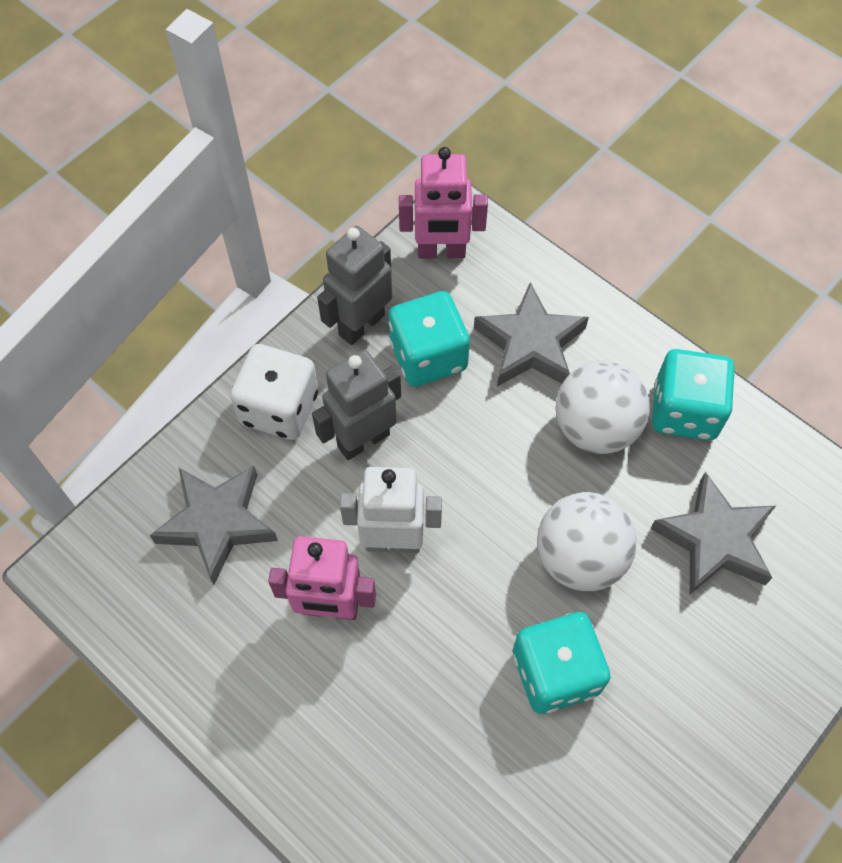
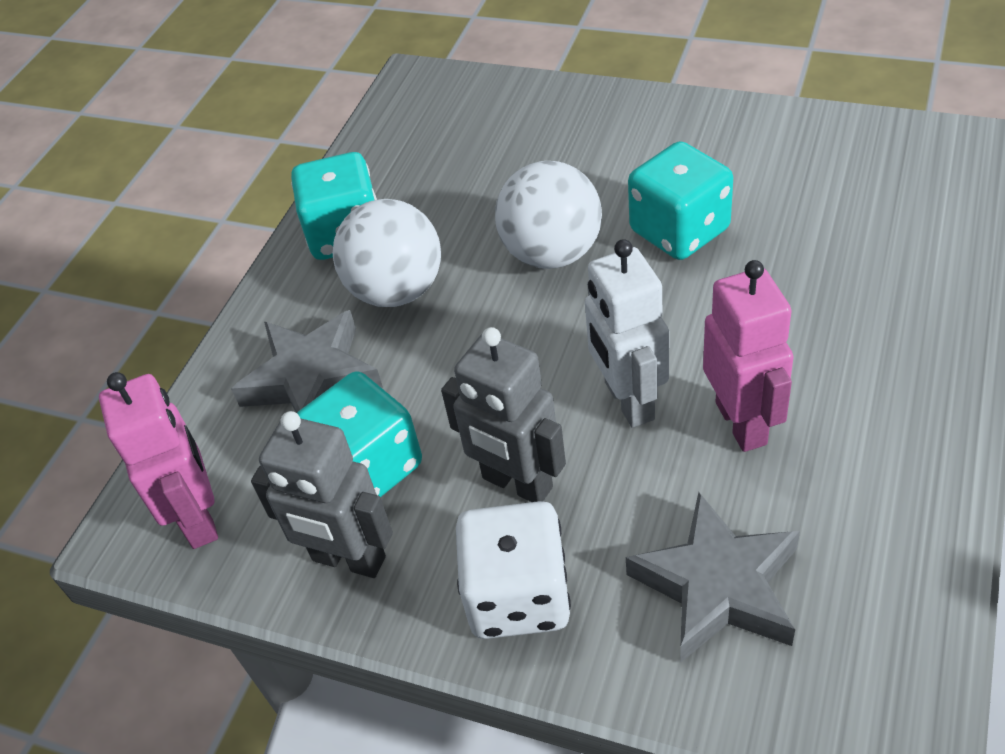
camera: 105 degrees left, 15 degrees down
(714, 540) = (479, 176): grey star -> none

